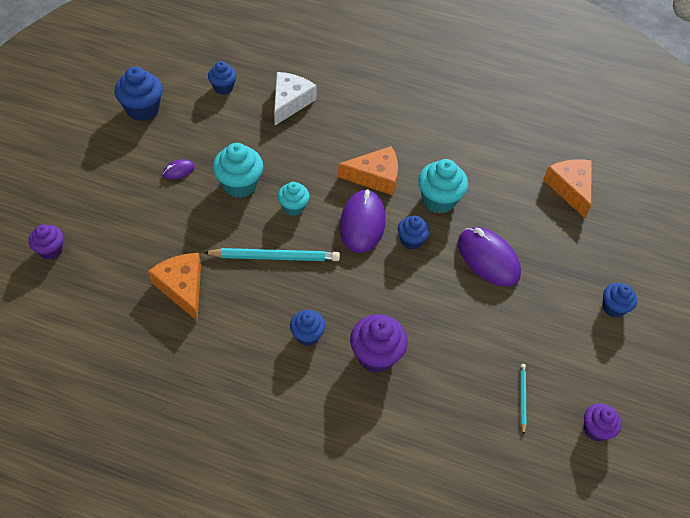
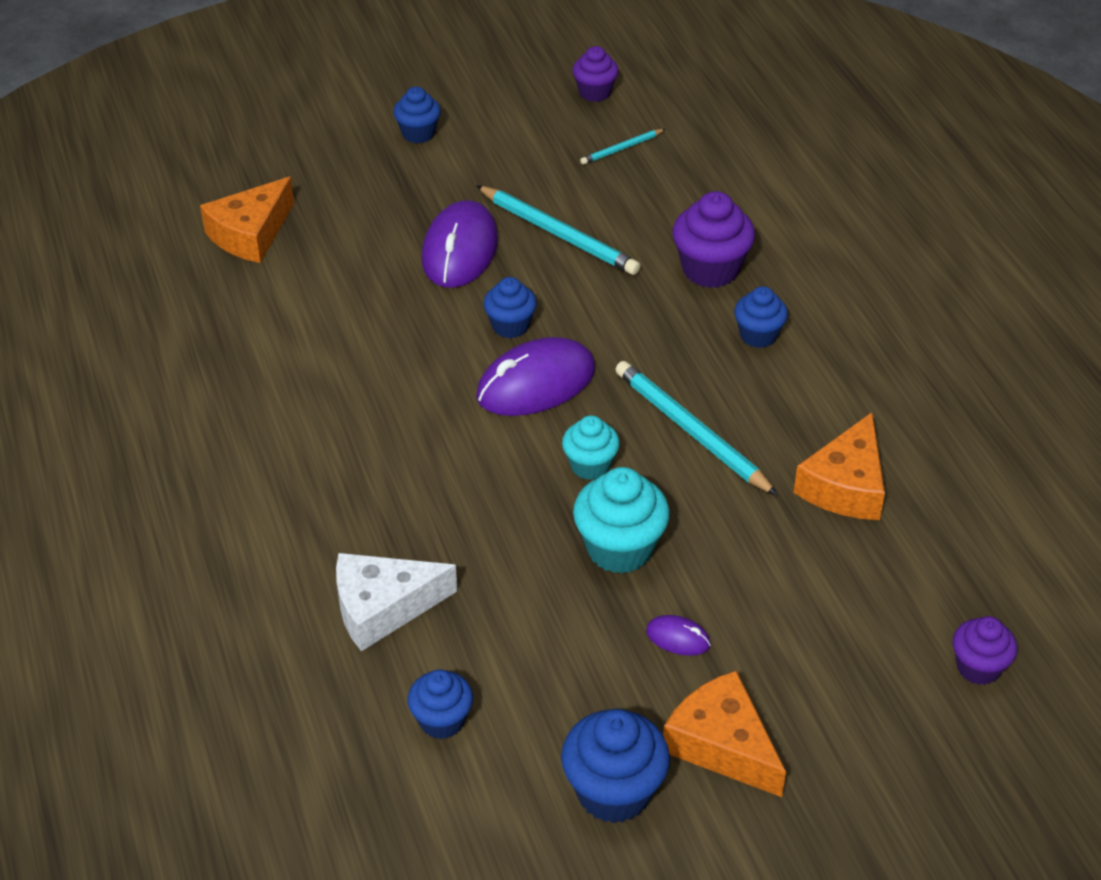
camera: 125 degrees left, 10 degrees down
(375, 177) = (437, 417): orange cheese -> orange cheese (722, 745)
(438, 200) = (409, 336): turquoise cupcake -> none
(466, 309) = (558, 234): none -> turquoise pencil

